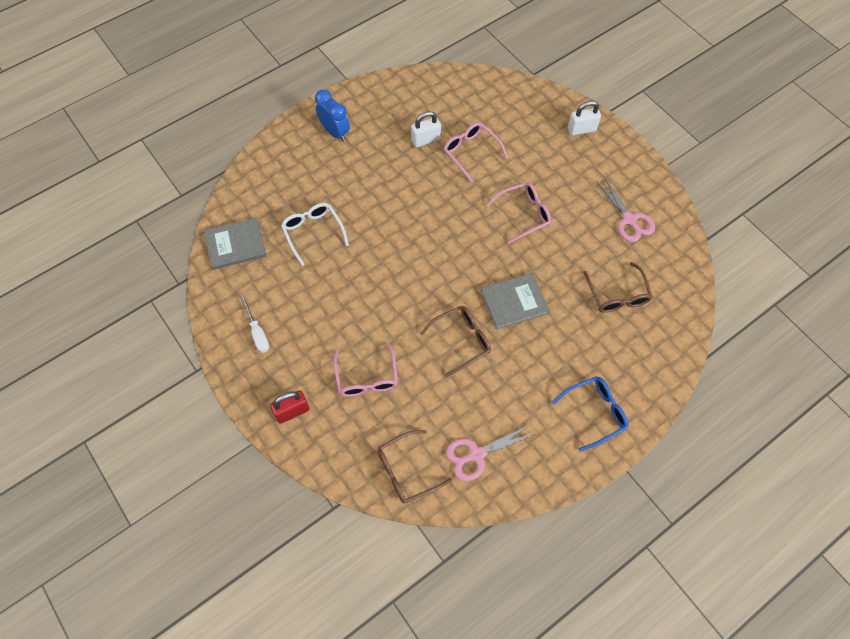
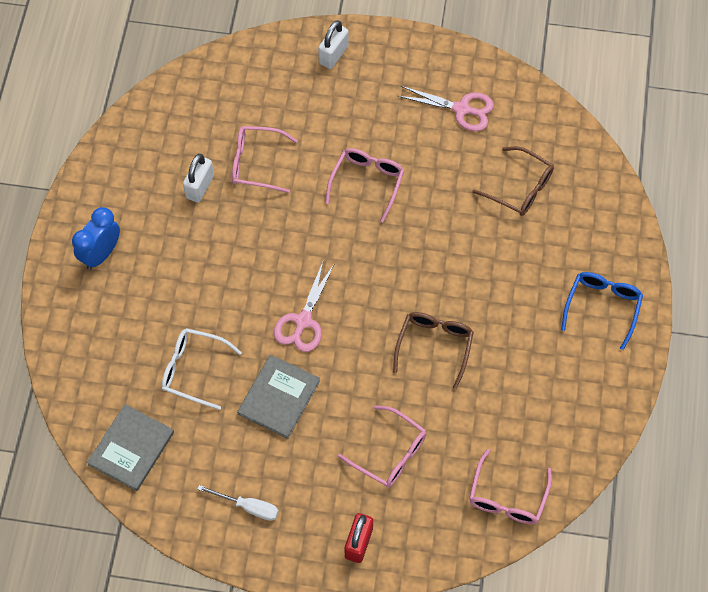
camera: 45 degrees left, 0 degrees up
(335, 132) = (101, 254): blue clock -> blue clock turned 60 degrees counterclockwise
(407, 471) = (507, 497): brown glasses -> pink glasses
(476, 454) = (547, 429): pink scissors -> pink scissors (303, 321)
(514, 302) = (442, 271): grey book -> grey book (279, 397)

